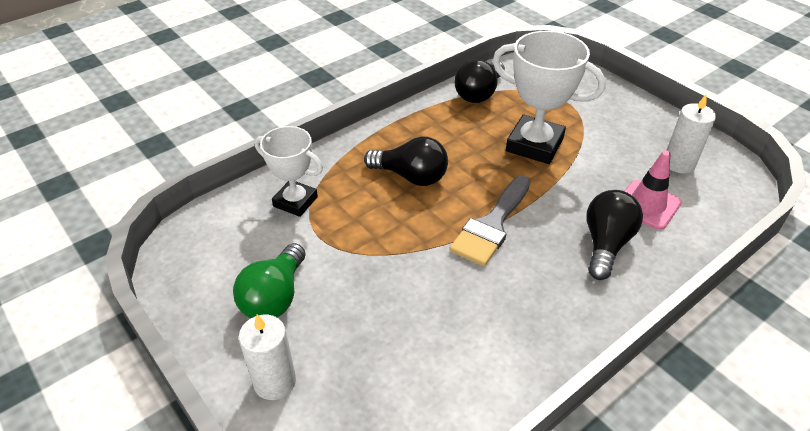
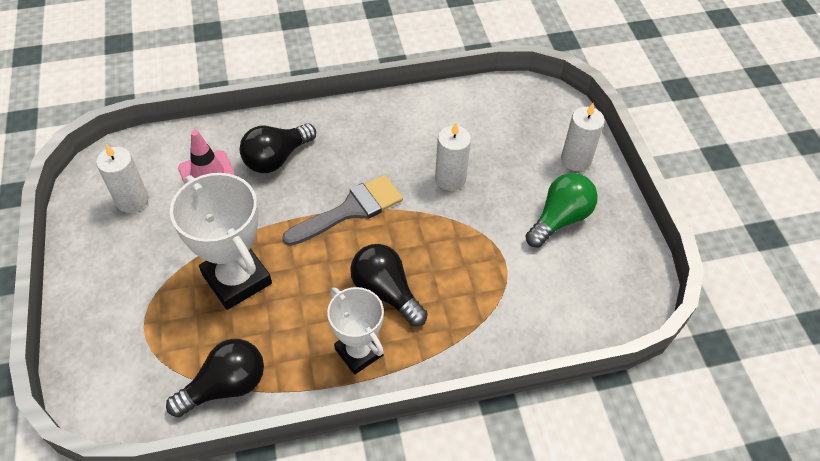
camera: 155 degrees left, 10 degrees up
(295, 201) = (513, 309): white trophy -> white trophy (359, 352)
(415, 294) = (450, 179): none -> white candle

